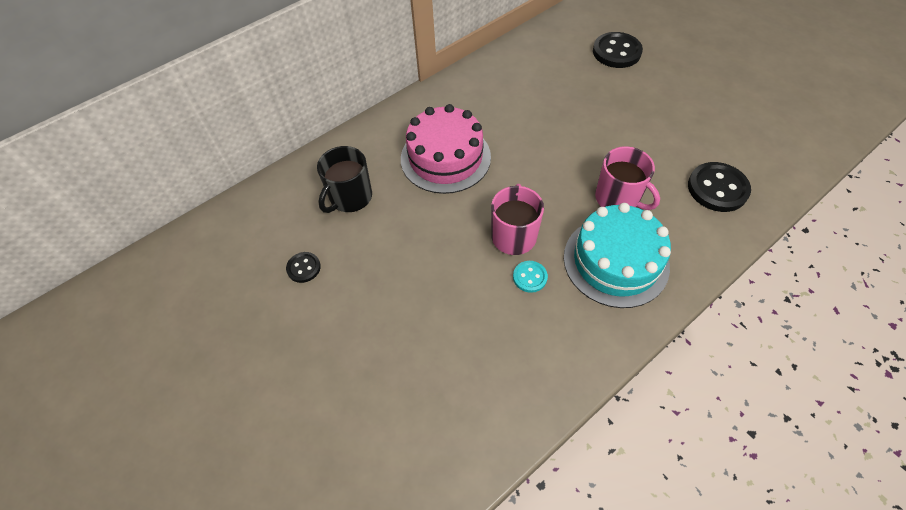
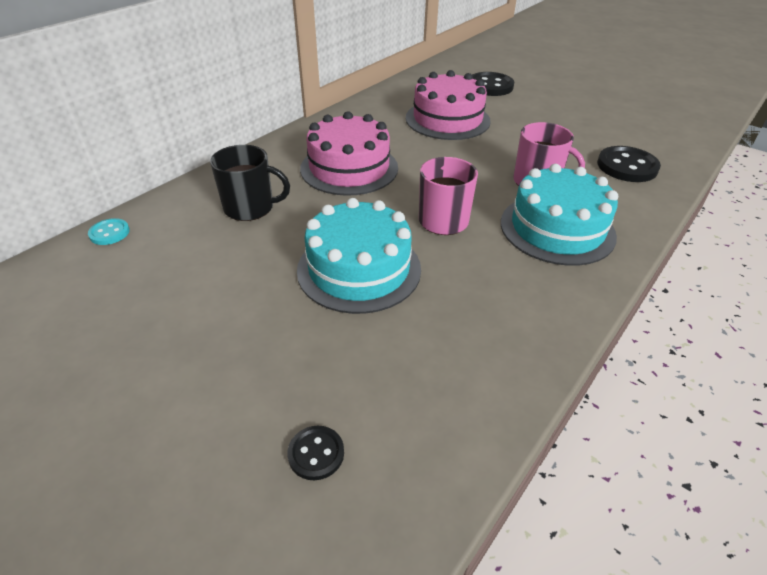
camera: 15 degrees left, 15 degrees down
(304, 268) = (206, 273): black button -> black button (316, 454)
(350, 197) = (250, 208): black mug -> black mug turned 105 degrees counterclockwise
(426, 282) = (359, 269): none -> turquoise cake
(530, 277) = (473, 251): turquoise button -> turquoise button (109, 233)
(557, 99) = (447, 119): none -> pink cake

